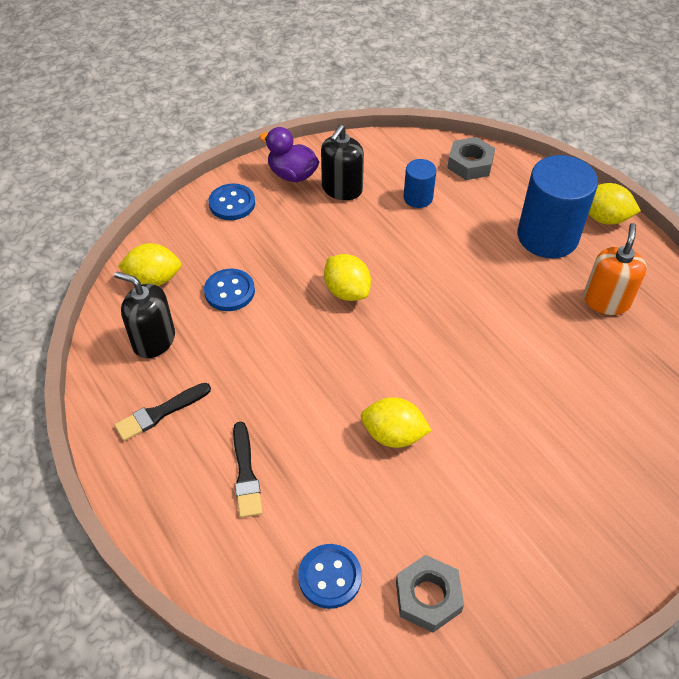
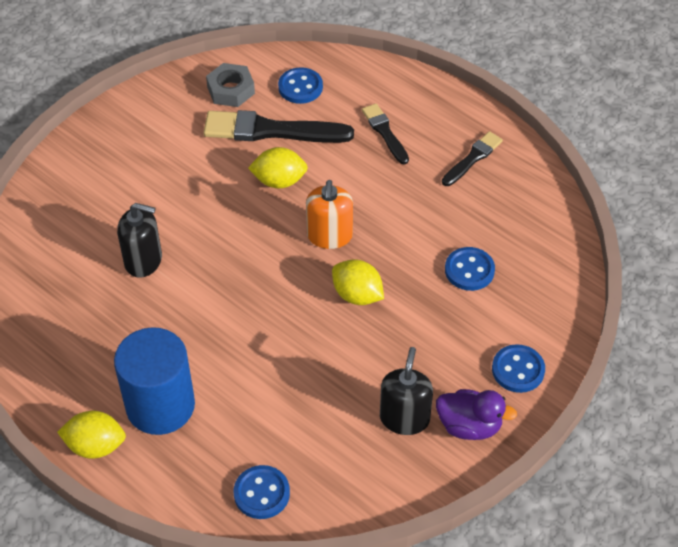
camera: 165 degrees right, 0 degrees up
(154, 279) = (547, 267): yellow lemon -> none
(154, 340) = (512, 211): black soap dispenser -> black soap dispenser (143, 260)
(387, 511) = (271, 130): none -> black brush
(418, 198) = (314, 426): blue cylinder -> none
(470, 164) = (261, 493): grey nut -> blue button
(606, 301) = (98, 341): orange soap dispenser -> orange soap dispenser (329, 236)

